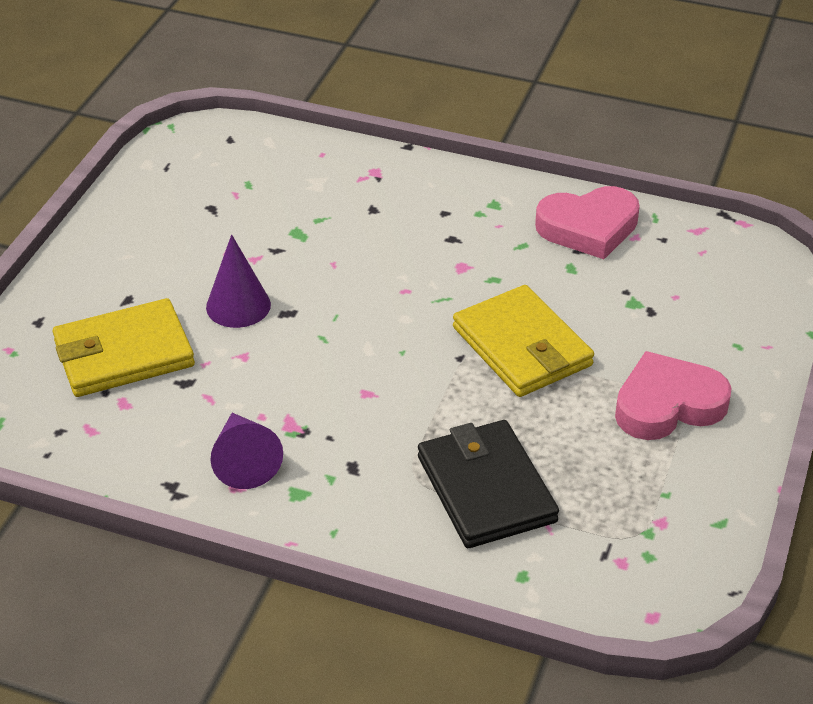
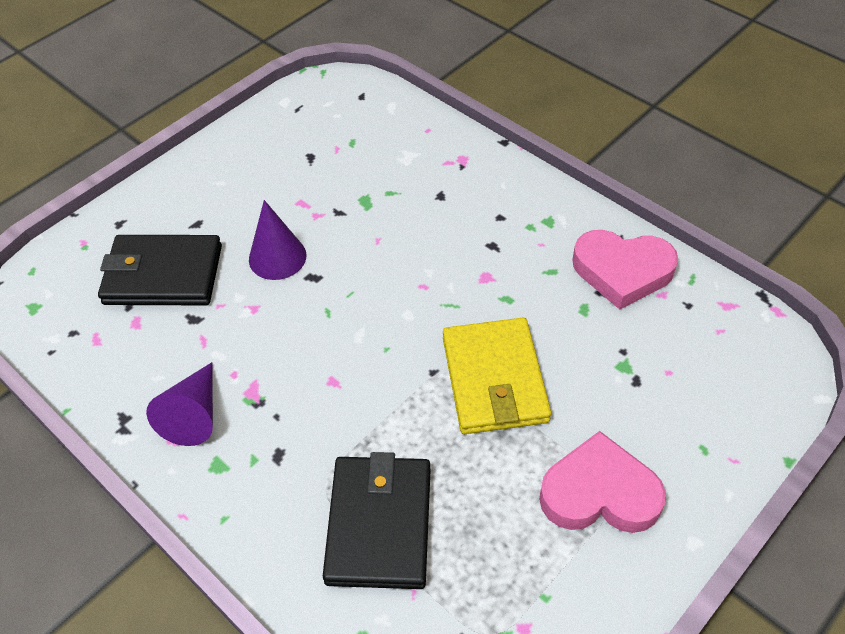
camera: 25 degrees right, 10 degrees up
(123, 354) = (163, 275): yellow wallet -> black wallet

